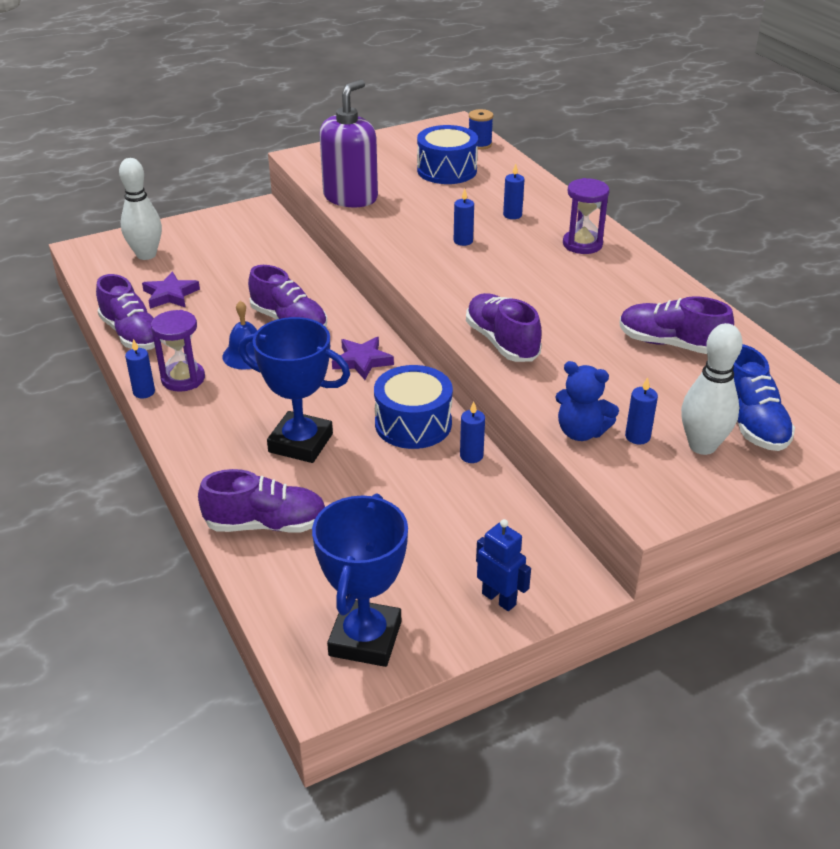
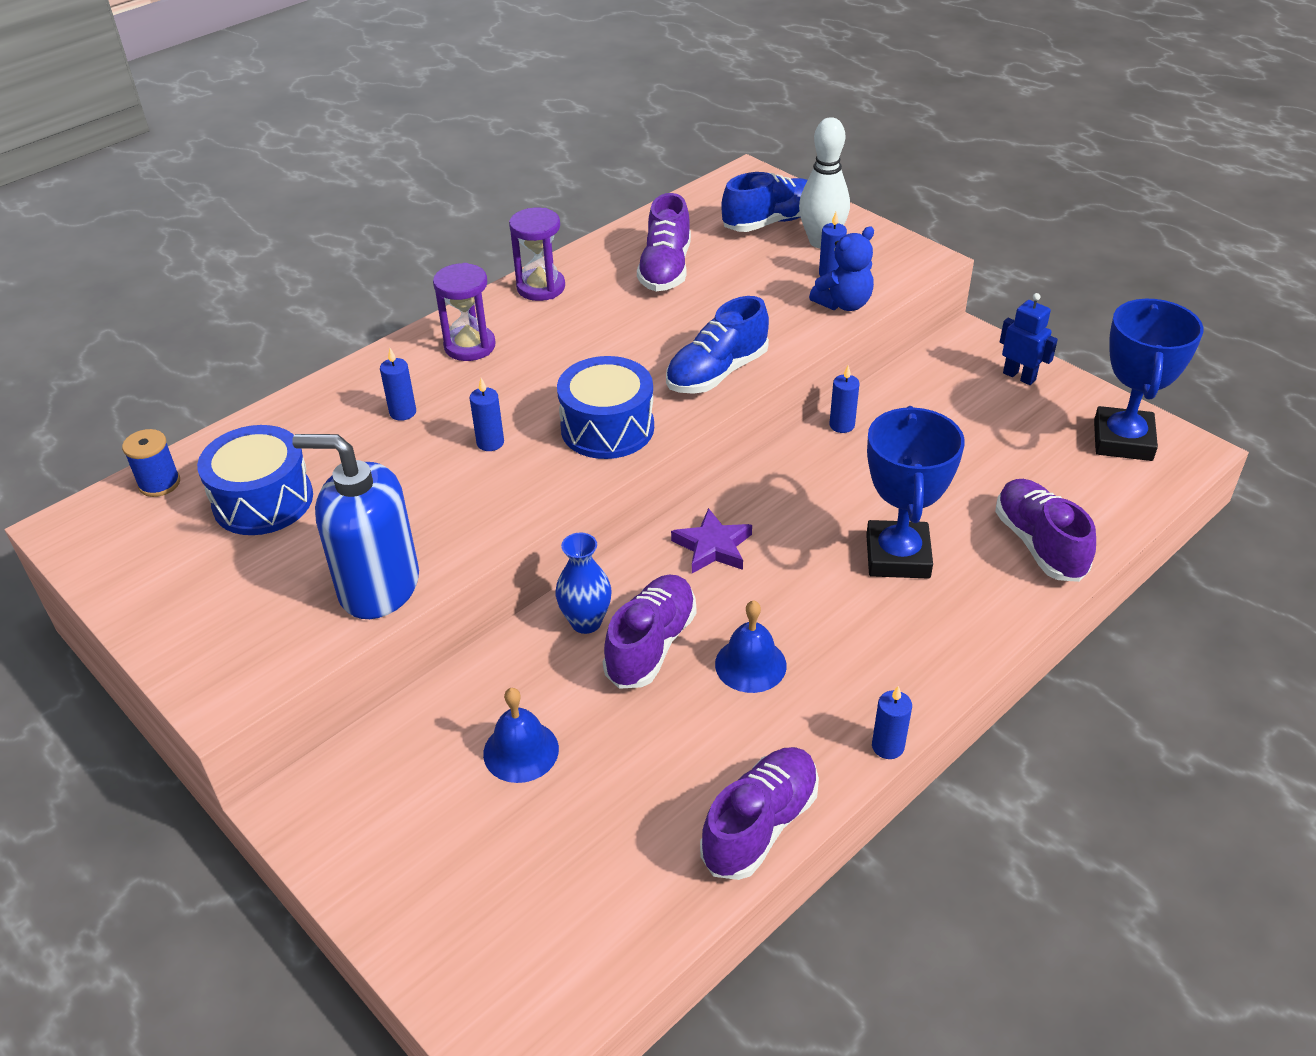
camera: 105 degrees left, 5 degrees up
(146, 255) = (506, 920): white bowling pin -> none
(170, 295) = (629, 822): purple star -> none
(183, 379) = (837, 714): purple hourglass -> purple hourglass (541, 287)
(243, 269) = (521, 751): none -> blue bell
(324, 302) = (586, 622): none -> blue vase
(350, 197) = (378, 586): purple soap dispenser -> blue soap dispenser
(365, 638) = (1123, 440): blue trophy -> blue trophy turned 75 degrees counterclockwise
(413, 424) = (813, 476): blue drum -> blue drum (607, 428)
(499, 599) = (1019, 376): blue robot -> blue robot turned 105 degrees clockwise
(502, 342) = (717, 373): purple shoe -> blue shoe
(581, 432) = (844, 304): blue teddy bear -> blue teddy bear turned 45 degrees clockwise

